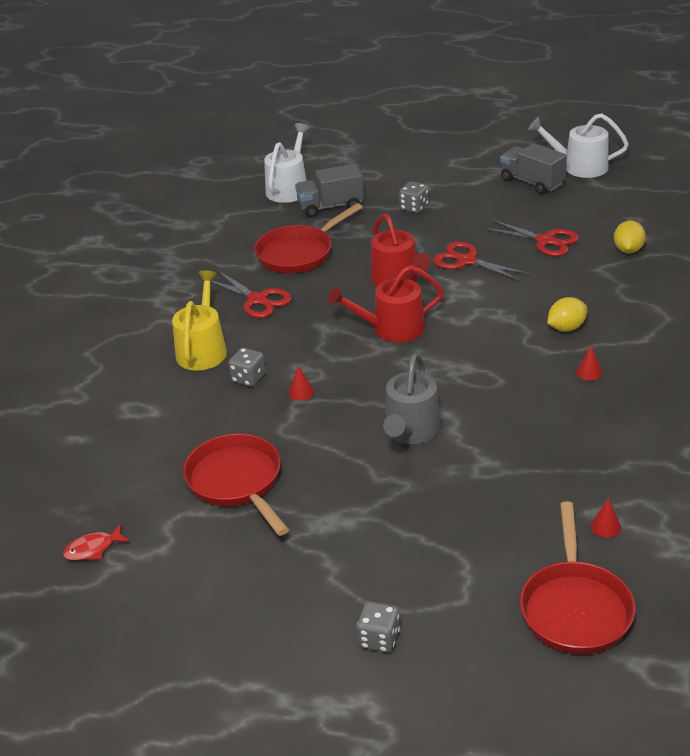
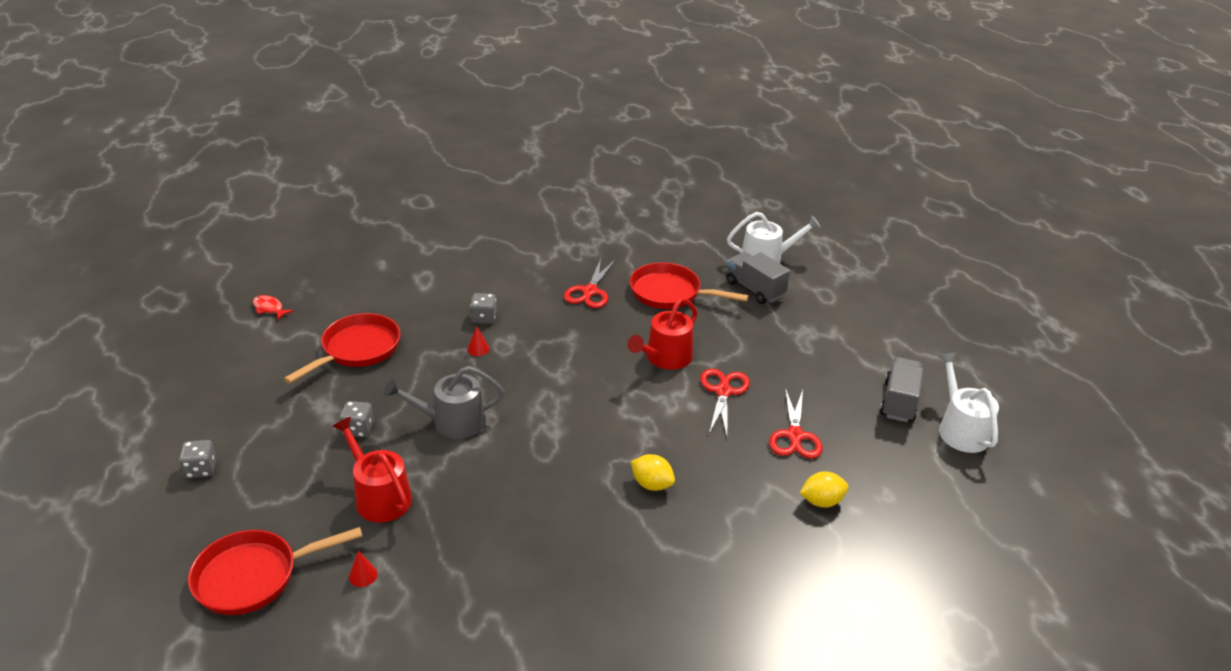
camera: 60 degrees right, 0 degrees up
(203, 349) = (509, 285): yellow watering can -> none
(392, 329) = (589, 374): red watering can -> red watering can (379, 496)
(414, 208) = (790, 337): grey dice -> grey dice (358, 429)
(589, 372) = (586, 516): red cone -> none

